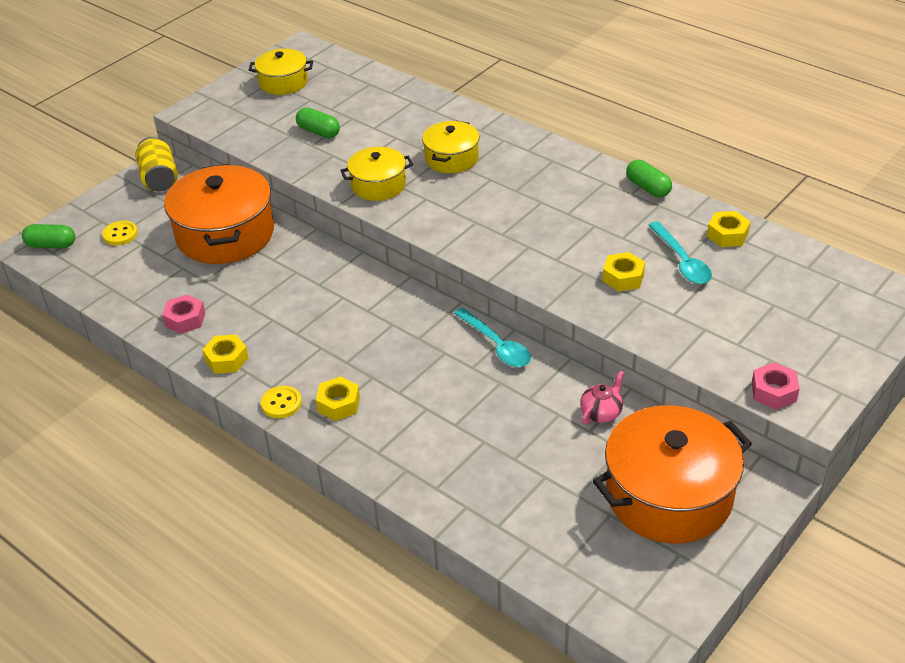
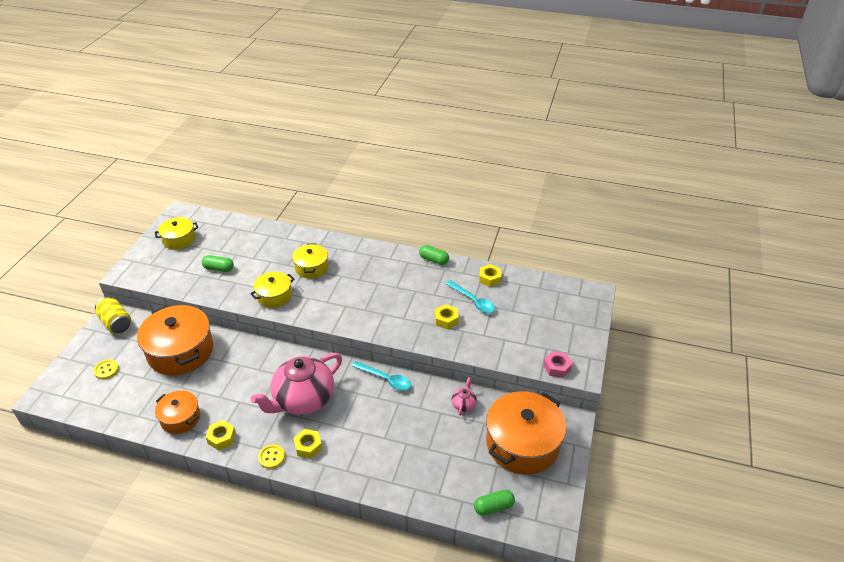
camera: 25 degrees left, 0 degrees up
(51, 245) = (59, 391): green capsule -> green capsule (493, 507)
(185, 319) = (180, 418): pink nut -> orange pot
(361, 340) = (303, 399): none -> pink teapot

